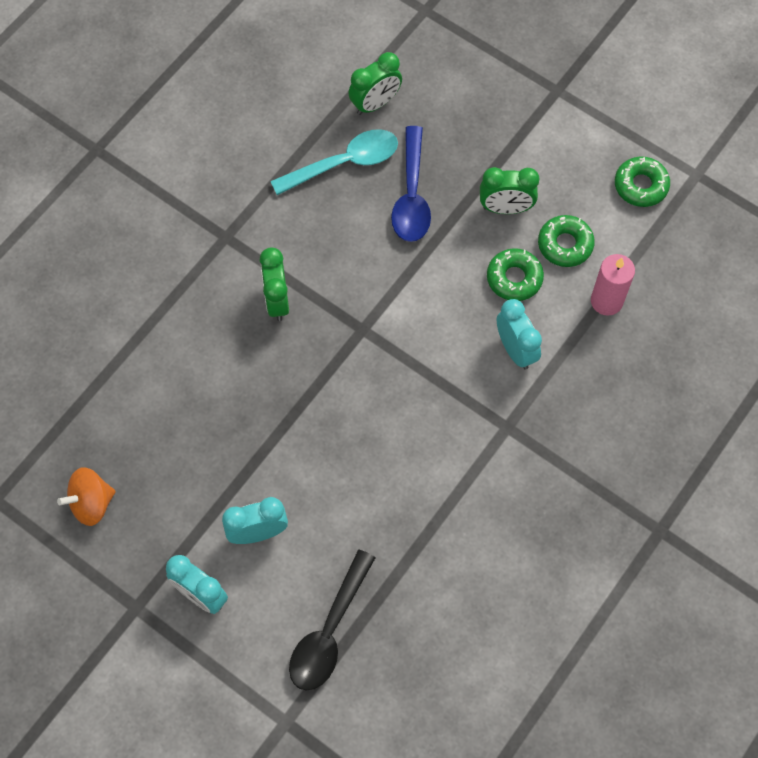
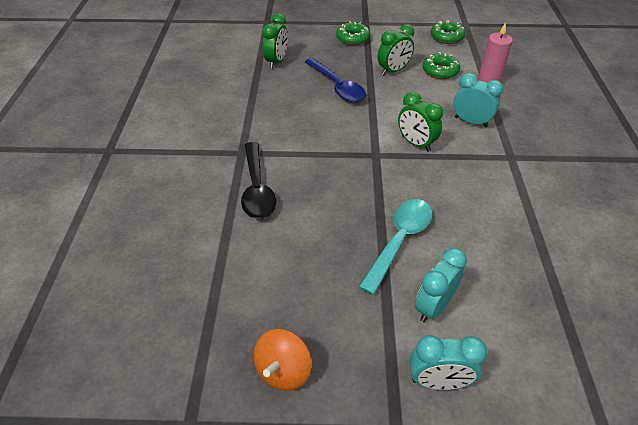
camera: 35 degrees left, 20 degrees down
(277, 301) = (307, 167): green clock -> green clock (416, 143)
(329, 631) = (555, 340): black spoon -> black spoon (257, 188)
(344, 163) = (284, 90): turquoise spoon -> turquoise spoon (399, 241)
(514, 278) = (432, 94): green donut -> green donut (352, 38)

